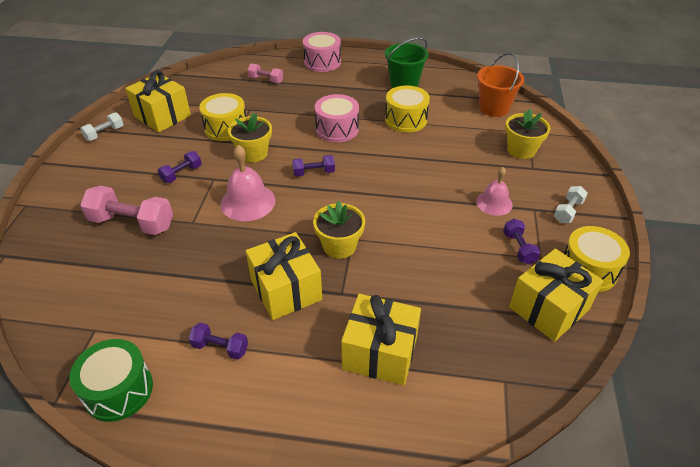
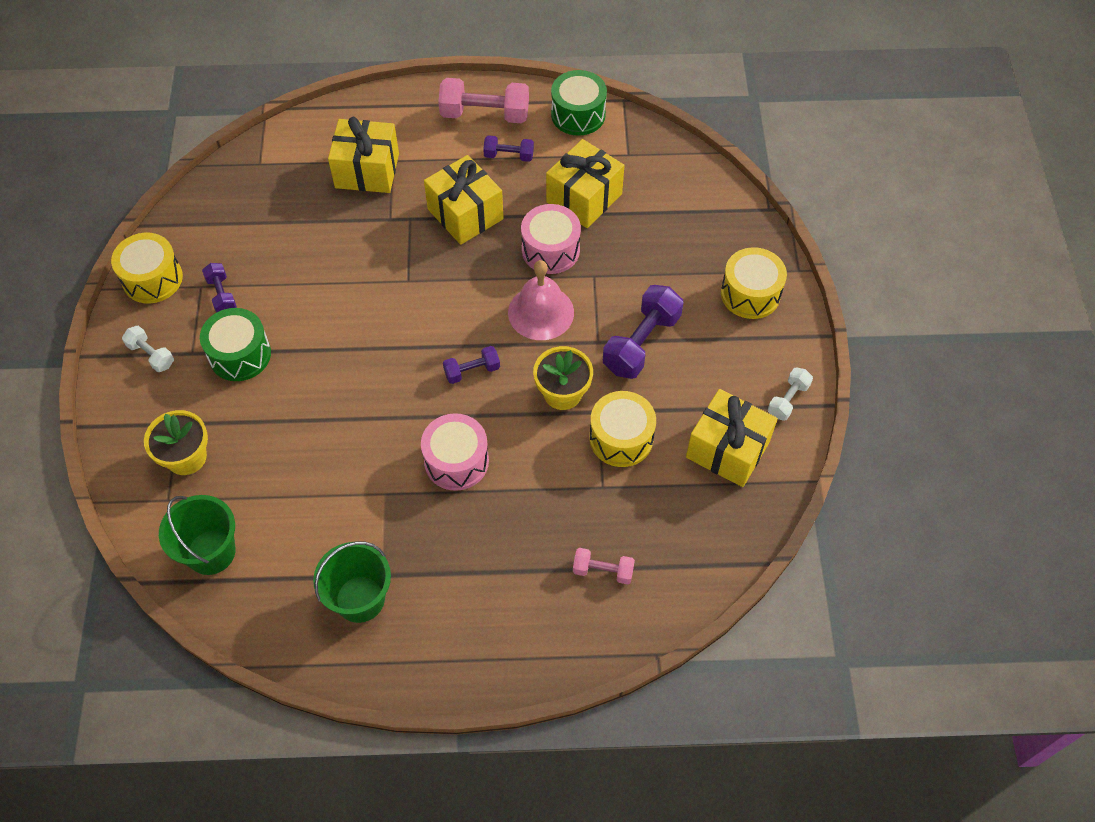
camera: 170 degrees right, 15 degrees up
(132, 223) = (660, 264): pink dumbbell -> pink dumbbell (485, 114)
(181, 174) = (641, 343): purple dumbbell -> purple dumbbell, size x1.83
(322, 62) = (517, 646): pink drum -> pink drum (550, 250)
(339, 246) = (420, 269): yellow flower pot -> none
(405, 120) = (354, 499): yellow drum -> yellow drum (750, 294)
(494, 108) = (211, 552): orange bucket -> green bucket
(494, 203) = (240, 355): pink bell -> green drum
(548, 308) = (206, 231): yellow gift -> yellow gift (584, 198)
(568, 211) = (151, 355): white dumbbell -> white dumbbell turned 75 degrees counterclockwise

